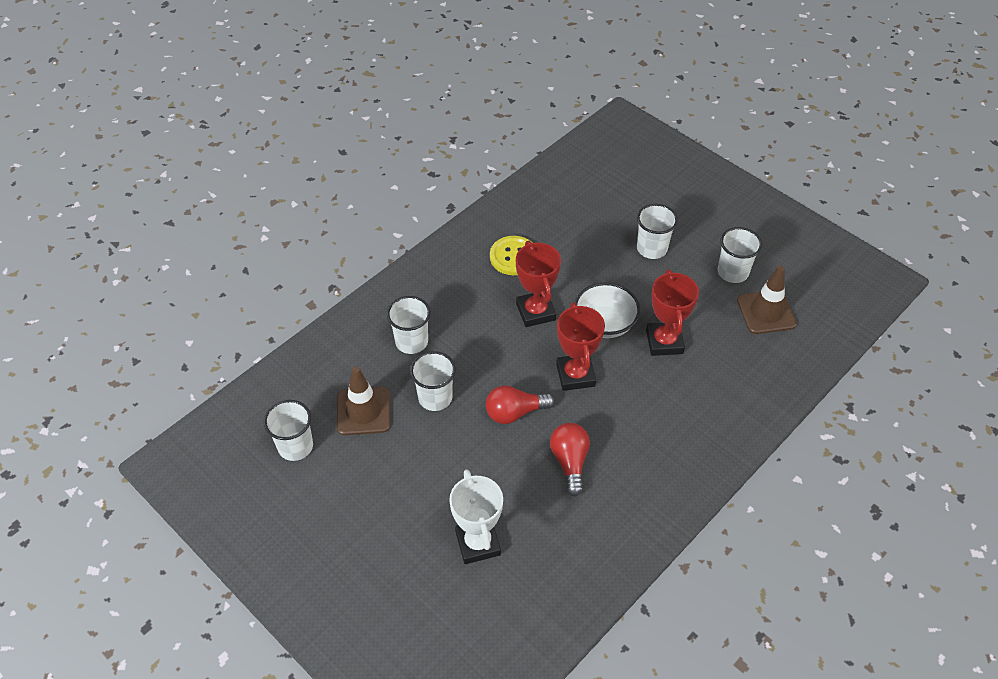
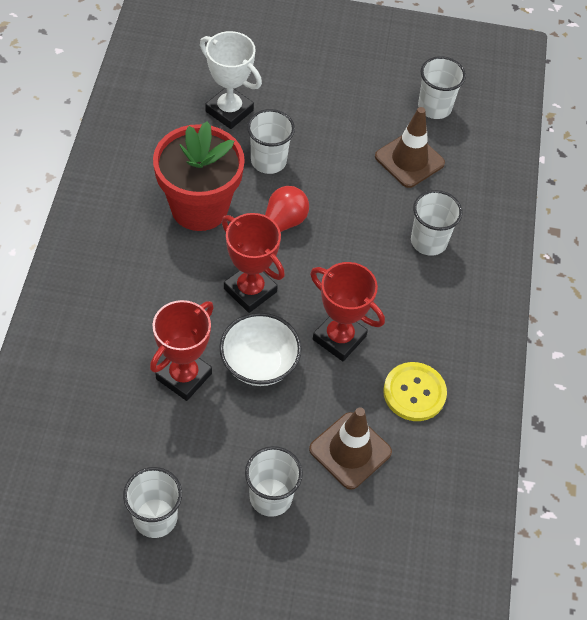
camera: 140 degrees right, 5 degrees up
(435, 397) = (360, 202): white cup -> white cup (268, 161)
(570, 462) = (199, 207): red light bulb -> red flower pot
(664, 342) = (184, 376): red trophy -> red trophy turned 75 degrees clockwise
(766, 312) = (89, 480): brown traffic cone -> brown traffic cone (350, 451)

